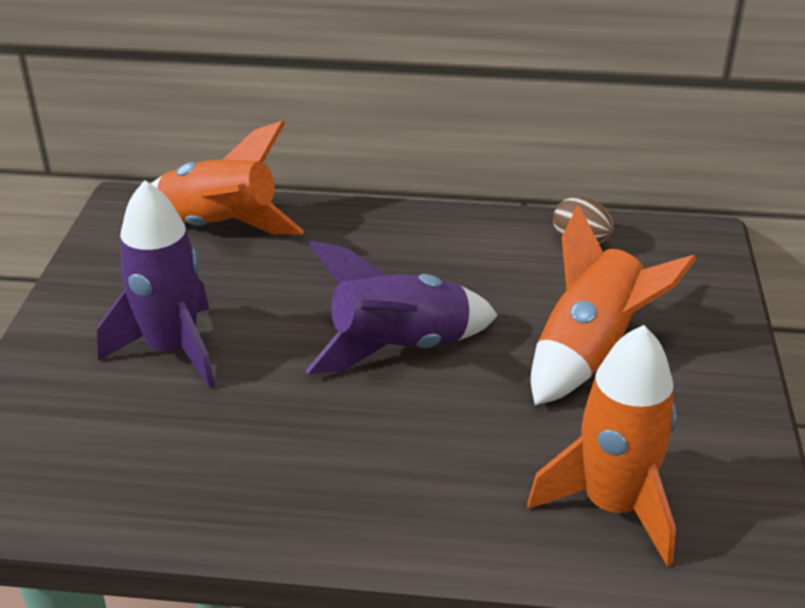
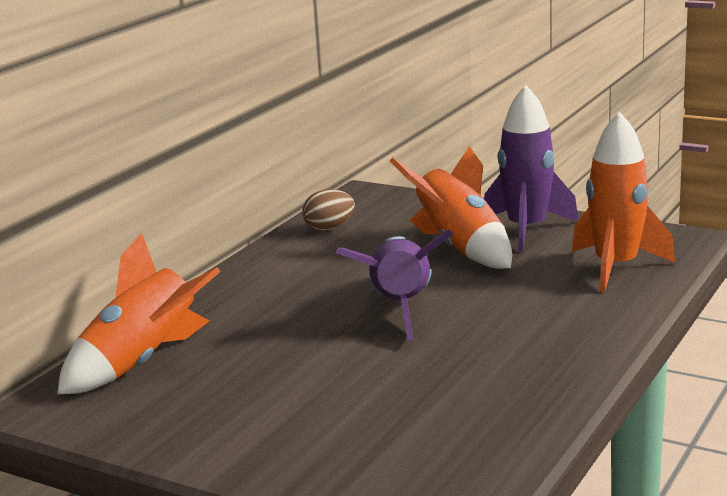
camera: 65 degrees left, 15 degrees down
(172, 350) = (319, 401): purple rocket -> purple rocket (527, 230)

